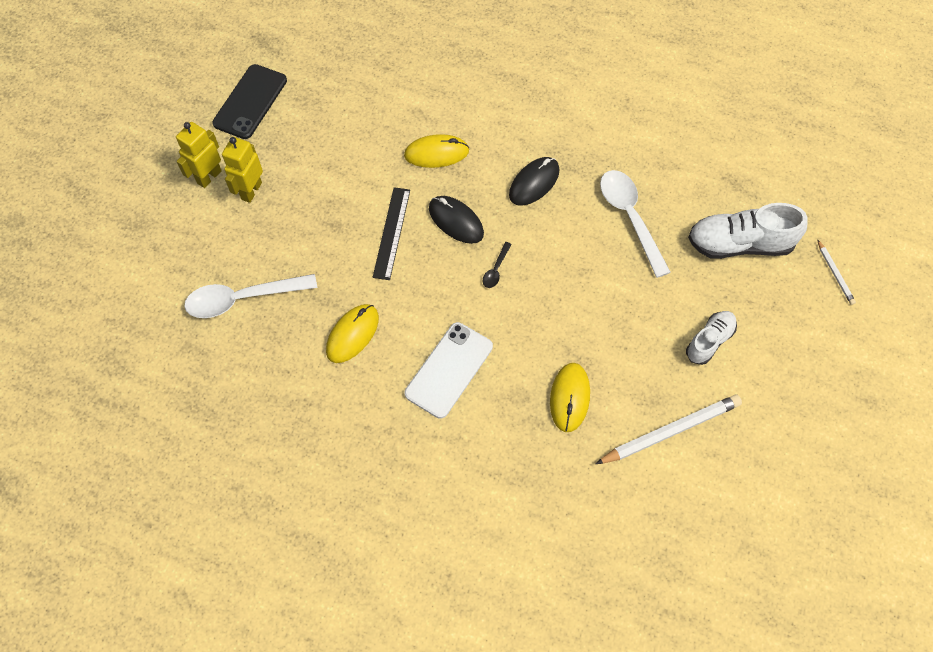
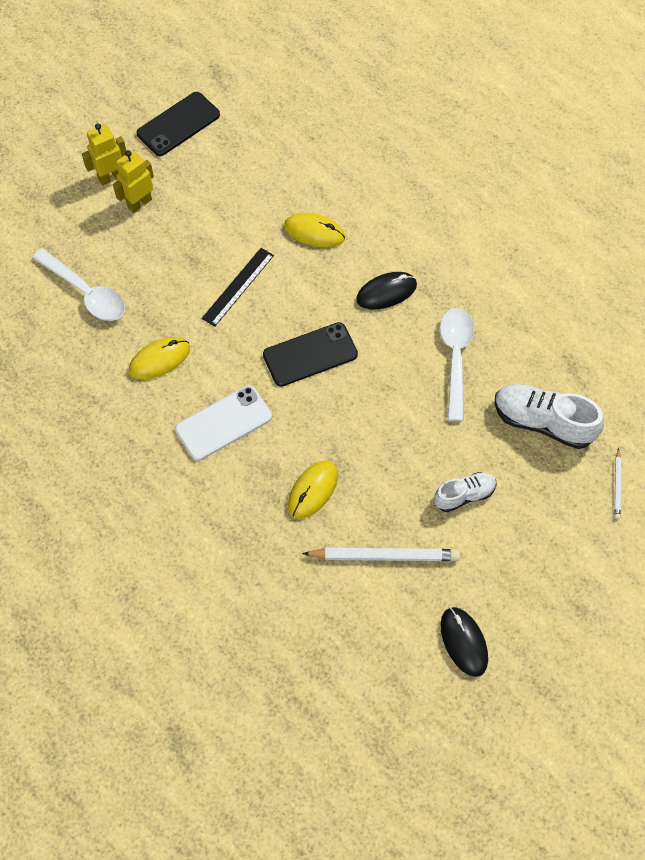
camera: 25 degrees right, 0 degrees up
(242, 299) = (86, 292): white spoon -> white spoon turned 150 degrees counterclockwise
(456, 221) = (298, 298): black mouse -> black mouse (464, 642)
(496, 269) = (310, 355): black spoon -> black phone

